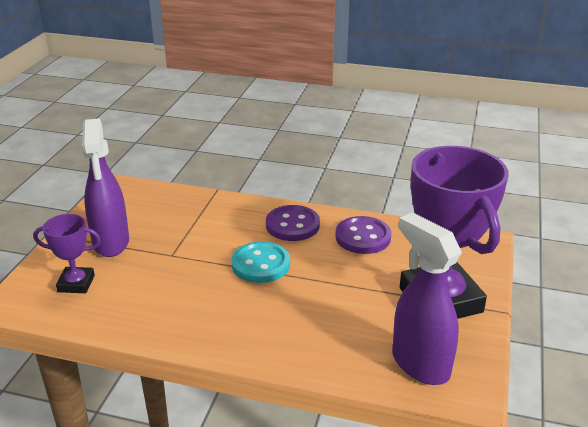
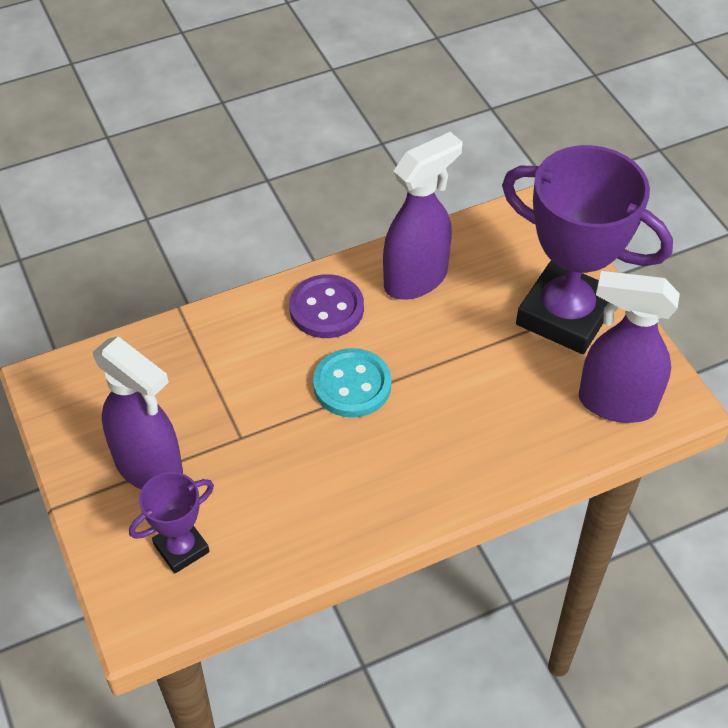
camera: 40 degrees left, 20 degrees up
(363, 237) = (416, 279): purple button -> purple spray bottle

